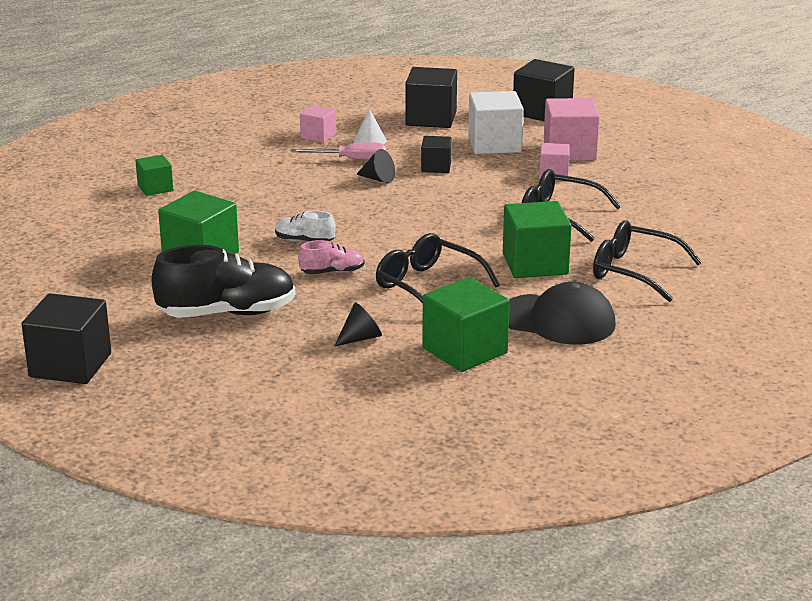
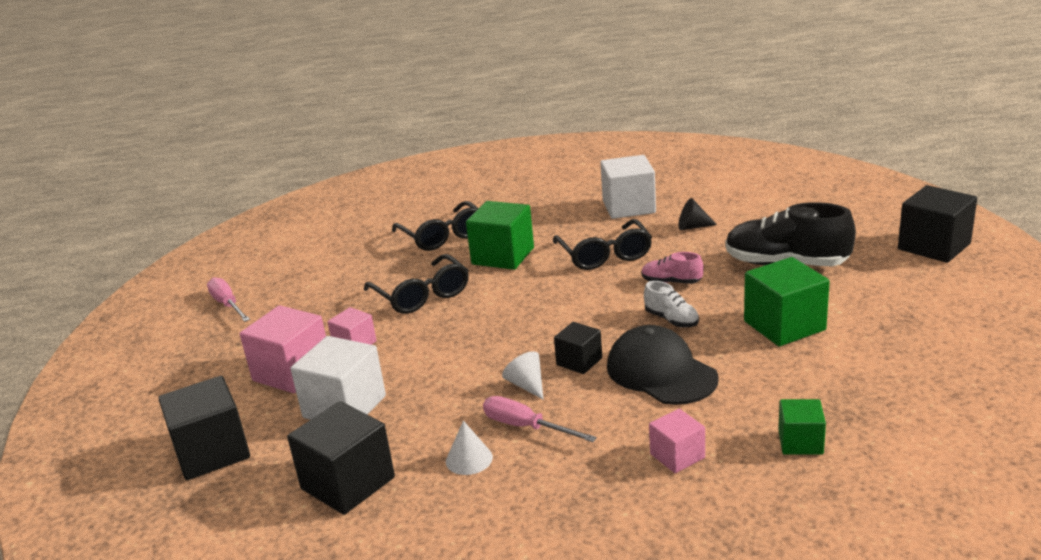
camera: 145 degrees left, 0 degrees up
(318, 136) = (523, 491): pink cube -> pink cube (677, 456)
(378, 179) = (527, 385): black cone -> white cone
(436, 167) = (448, 387): black cube -> black cube (579, 361)
(464, 350) = (628, 207): green cube -> white cube
(557, 320) = (544, 214): black cap -> black cap (661, 372)
(722, 176) = (228, 305): none -> pink screwdriver

